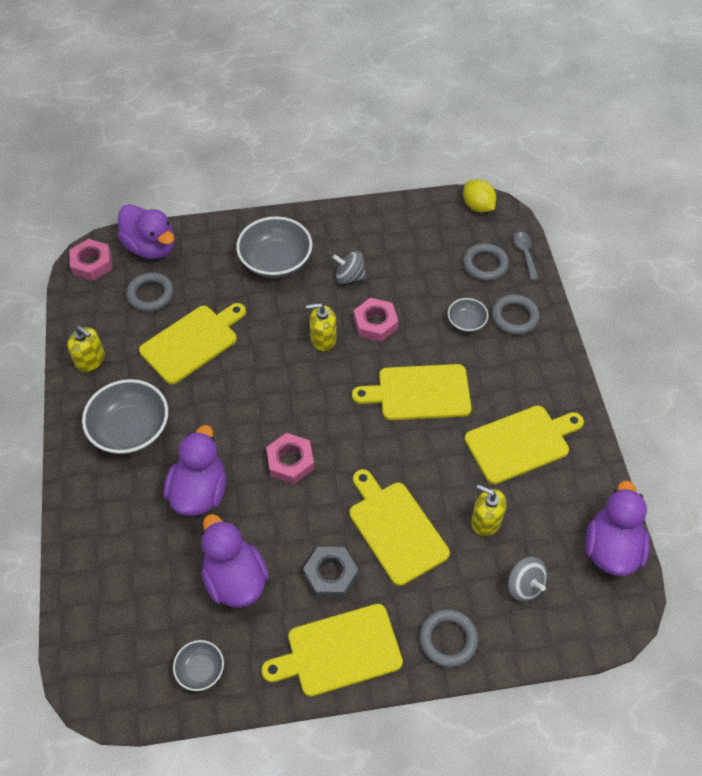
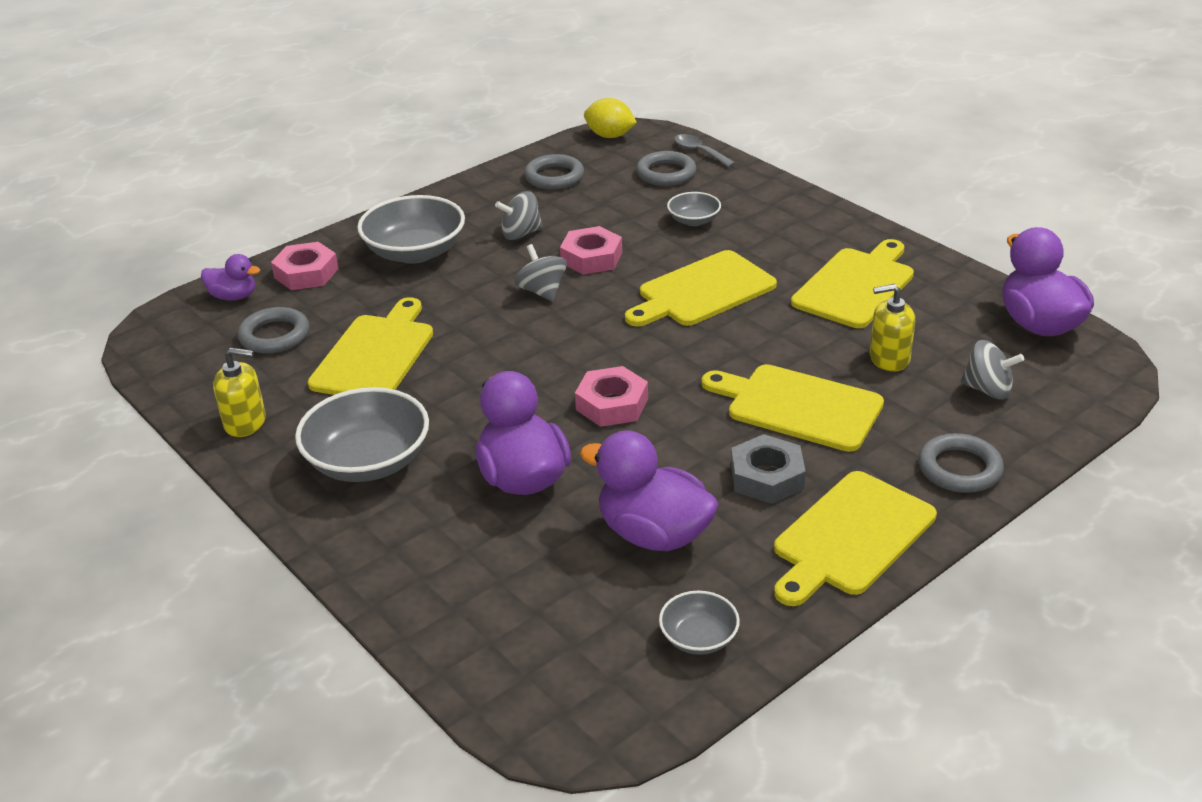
camera: 30 degrees left, 20 degrees down
(92, 263) = (161, 338): pink nut -> pink nut (306, 273)
(151, 247) = (234, 296): purple duck -> purple duck, size x0.55
(323, 339) = (542, 291): yellow soap dispenser -> grey spinning top
(514, 317) = (741, 199): grey ring -> grey ring (554, 177)

